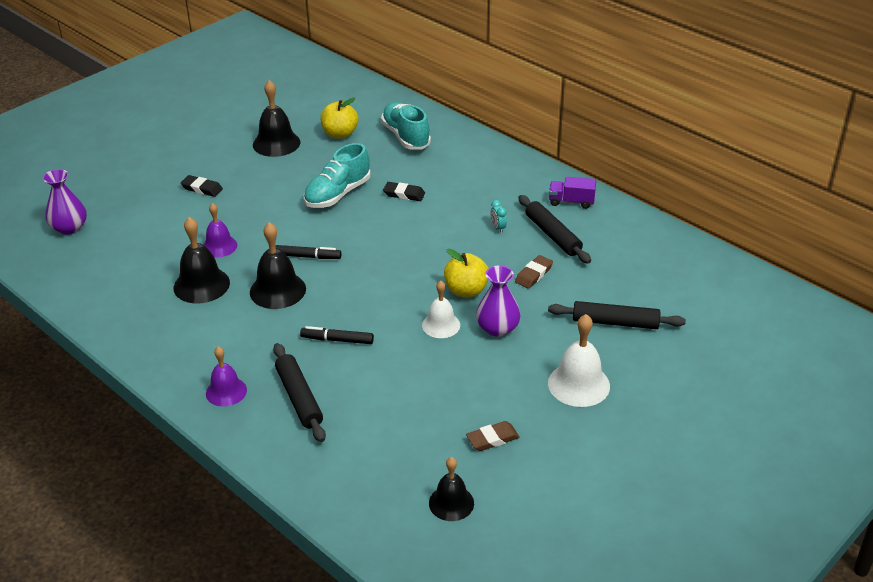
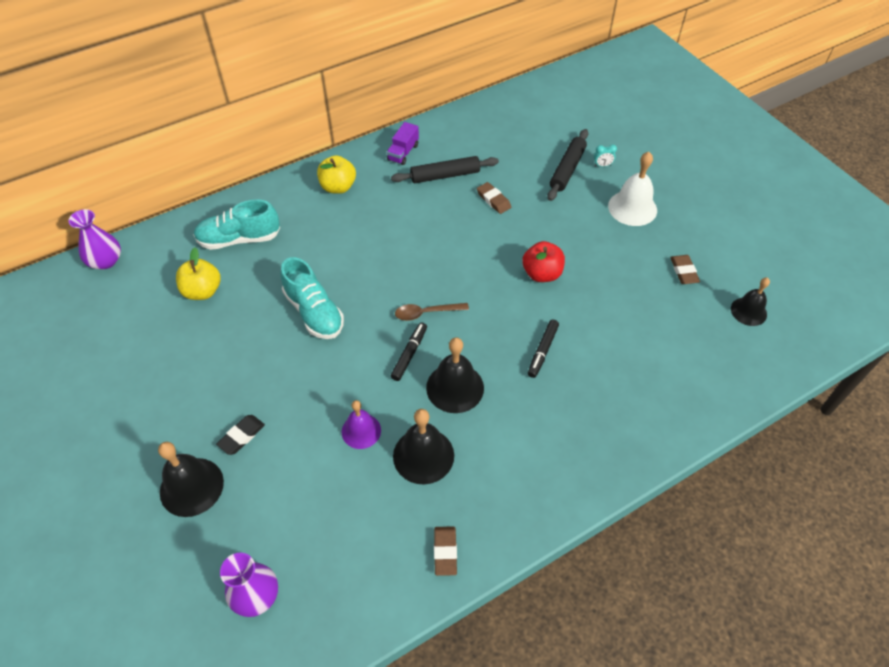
camera: 75 degrees left, 15 degrees up
(111, 314) = (445, 552): none -> brown eraser
(226, 391) = (595, 451): purple bell -> none
(276, 143) = (187, 351): black bell -> black bell (191, 486)
(299, 398) = (614, 393): black rolling pin -> none
(359, 257) = (426, 313): none -> brown spoon
(404, 194) = (339, 260): black eraser -> none
(441, 325) = (542, 274): white bell -> red apple
(466, 290) = (501, 247): yellow apple -> yellow apple (338, 187)
(497, 328) = (555, 238): purple vase -> purple vase (105, 261)
(498, 228) = (421, 207): turquoise clock -> turquoise clock (602, 165)

